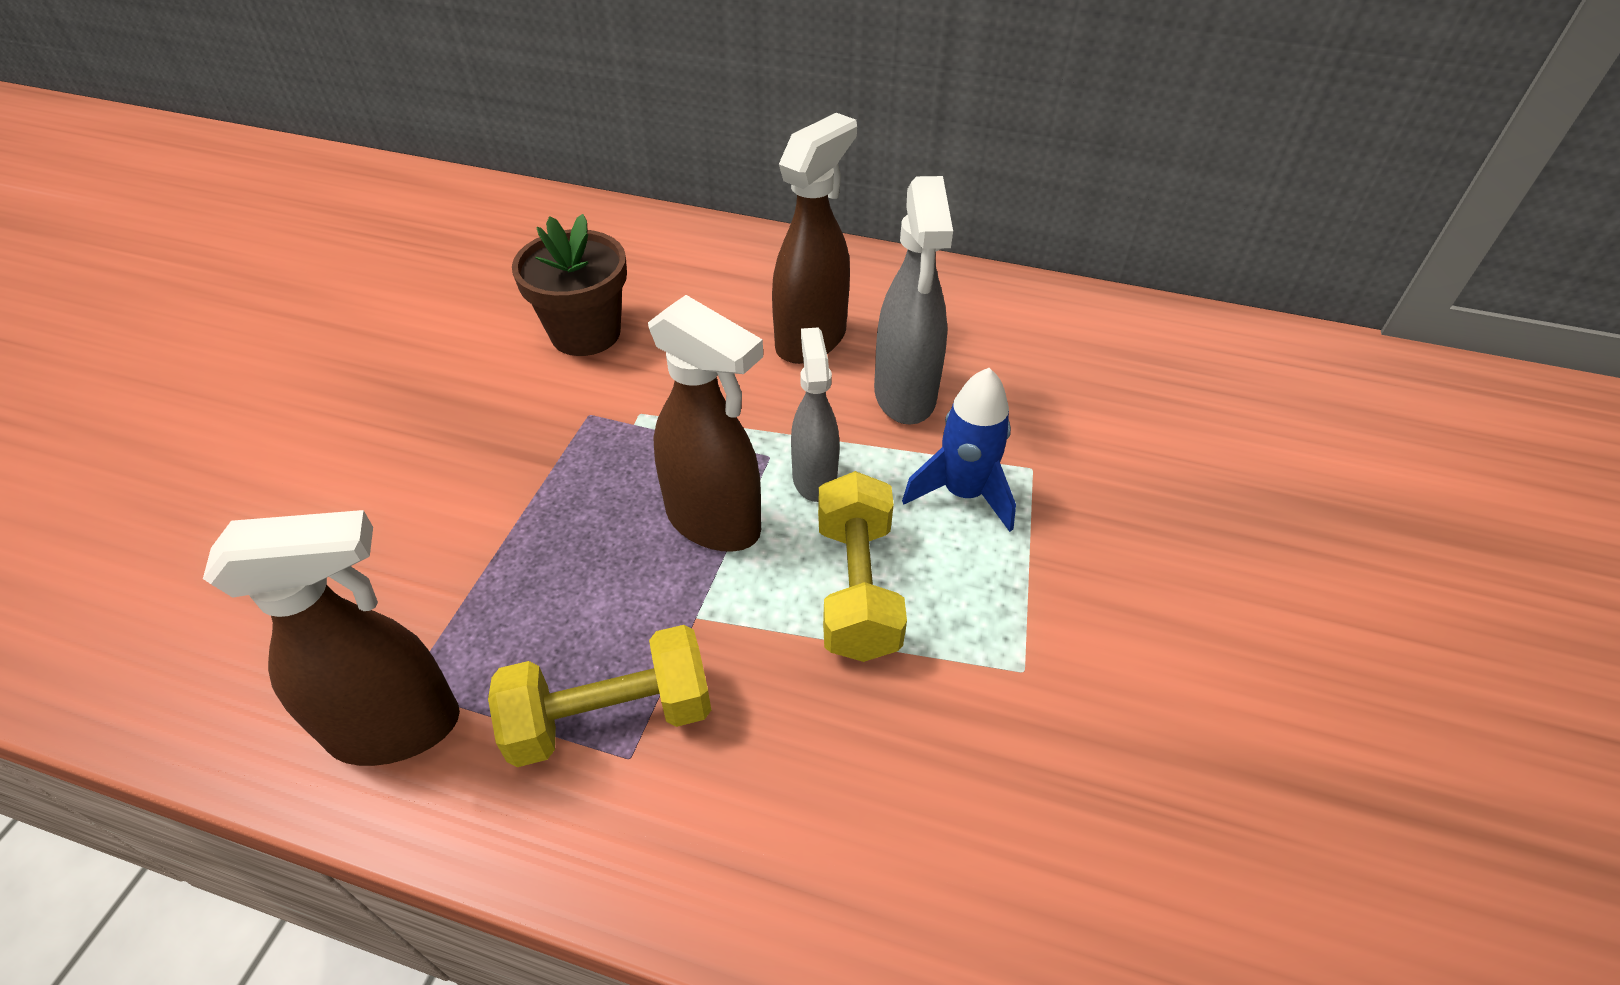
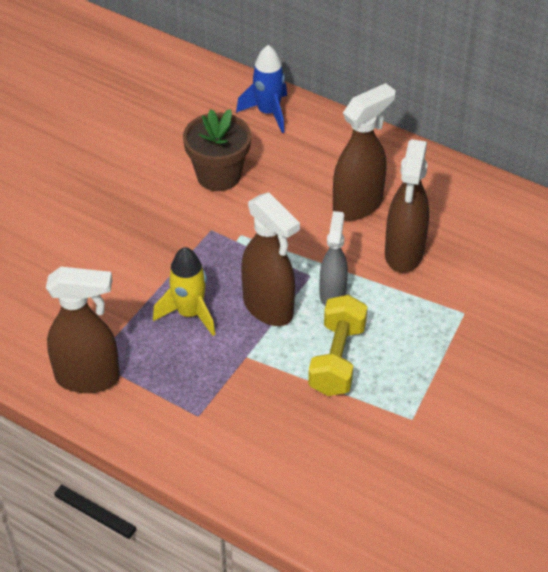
camera: 15 degrees right, 0 degrees up
(577, 559) = (189, 313): none -> yellow rocket
(610, 716) = (192, 395): yellow dumbbell -> none
(905, 396) = (404, 253): grey spray bottle -> brown spray bottle
(963, 493) = (416, 319): blue rocket -> blue rocket (268, 113)

